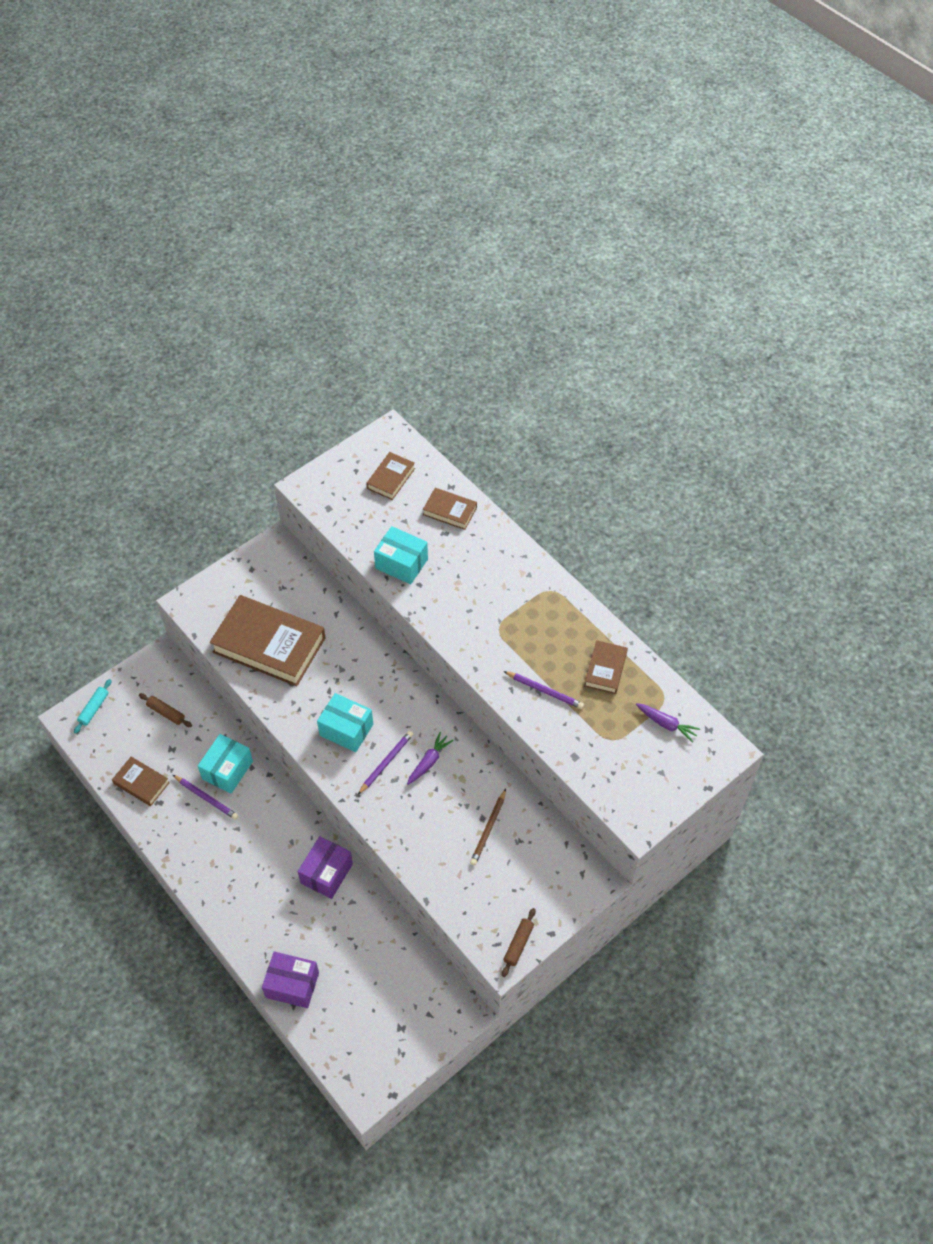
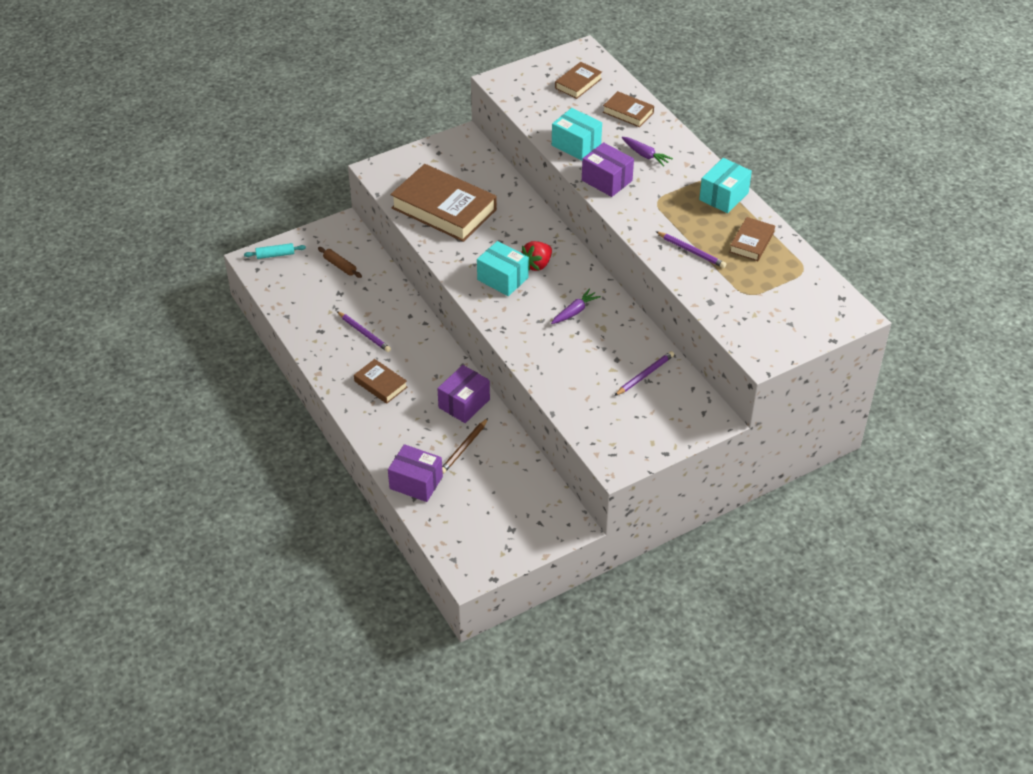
camera: 10 degrees right, 10 degrees down
(94, 708) = (275, 255): turquoise rolling pin -> turquoise rolling pin turned 45 degrees clockwise
(141, 783) = (307, 315): brown book -> brown book (380, 384)
(227, 770) = (387, 315): turquoise box -> turquoise box (724, 196)
(380, 705) = (537, 264): none -> red strawberry
(386, 762) = (535, 307): purple pencil -> purple pencil (645, 375)
(441, 608) = (606, 180): none -> purple box
(488, 829) = (621, 368): brown pencil -> brown pencil (464, 448)
(518, 944) = (633, 457): brown rolling pin -> none
(666, 724) = (802, 289): purple carrot -> purple carrot (645, 155)

